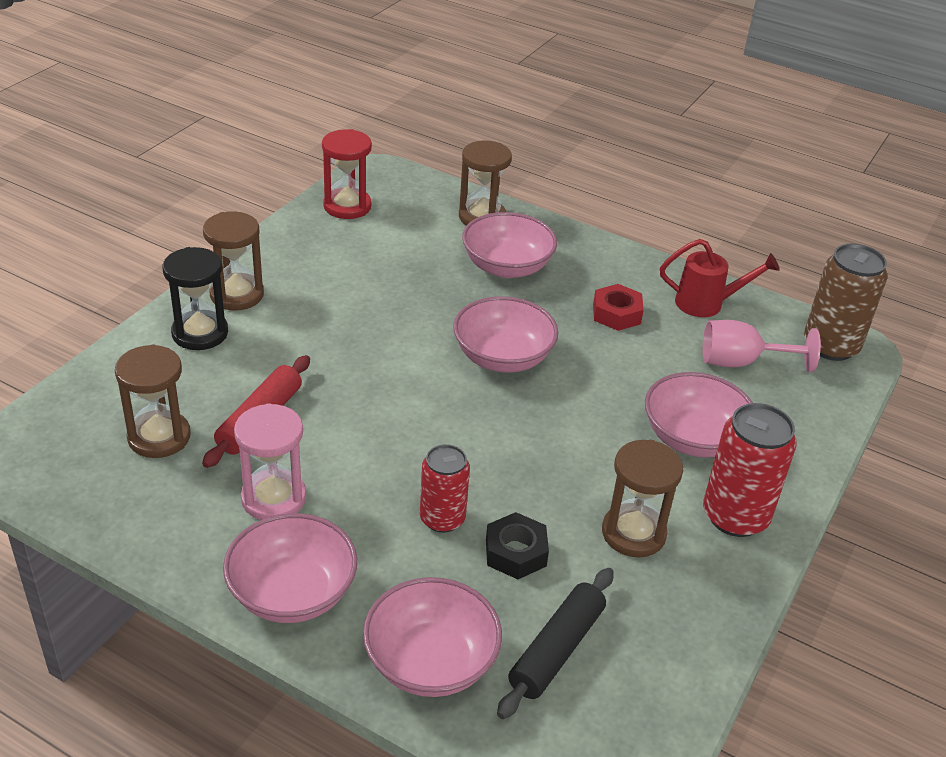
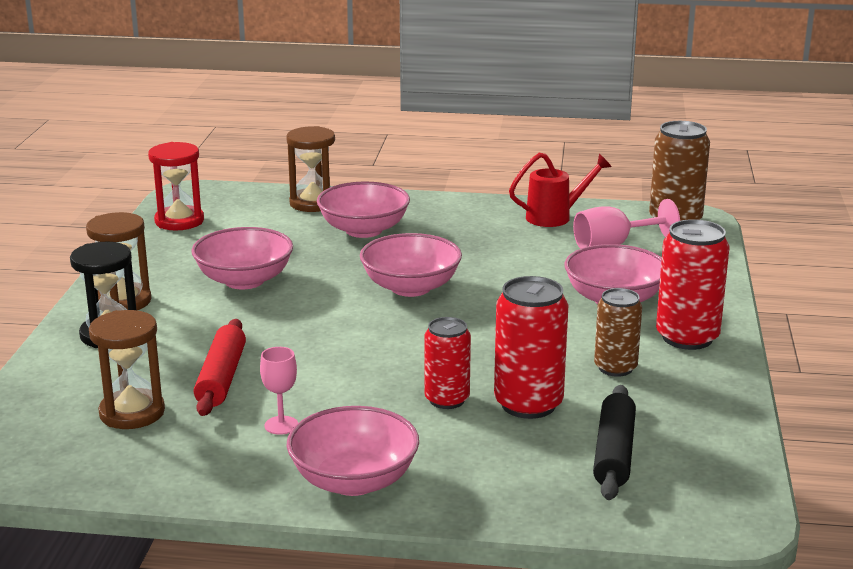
camera: 20 degrees left, 15 degrees down
(273, 498) = (281, 425): pink hourglass -> pink goblet
(431, 662) = (515, 489): pink bowl -> pink bowl (244, 280)
(515, 552) = (528, 404): black nut -> red can
(616, 314) = (485, 239): red nut -> none
(633, 533) = (615, 368): brown hourglass -> brown can

